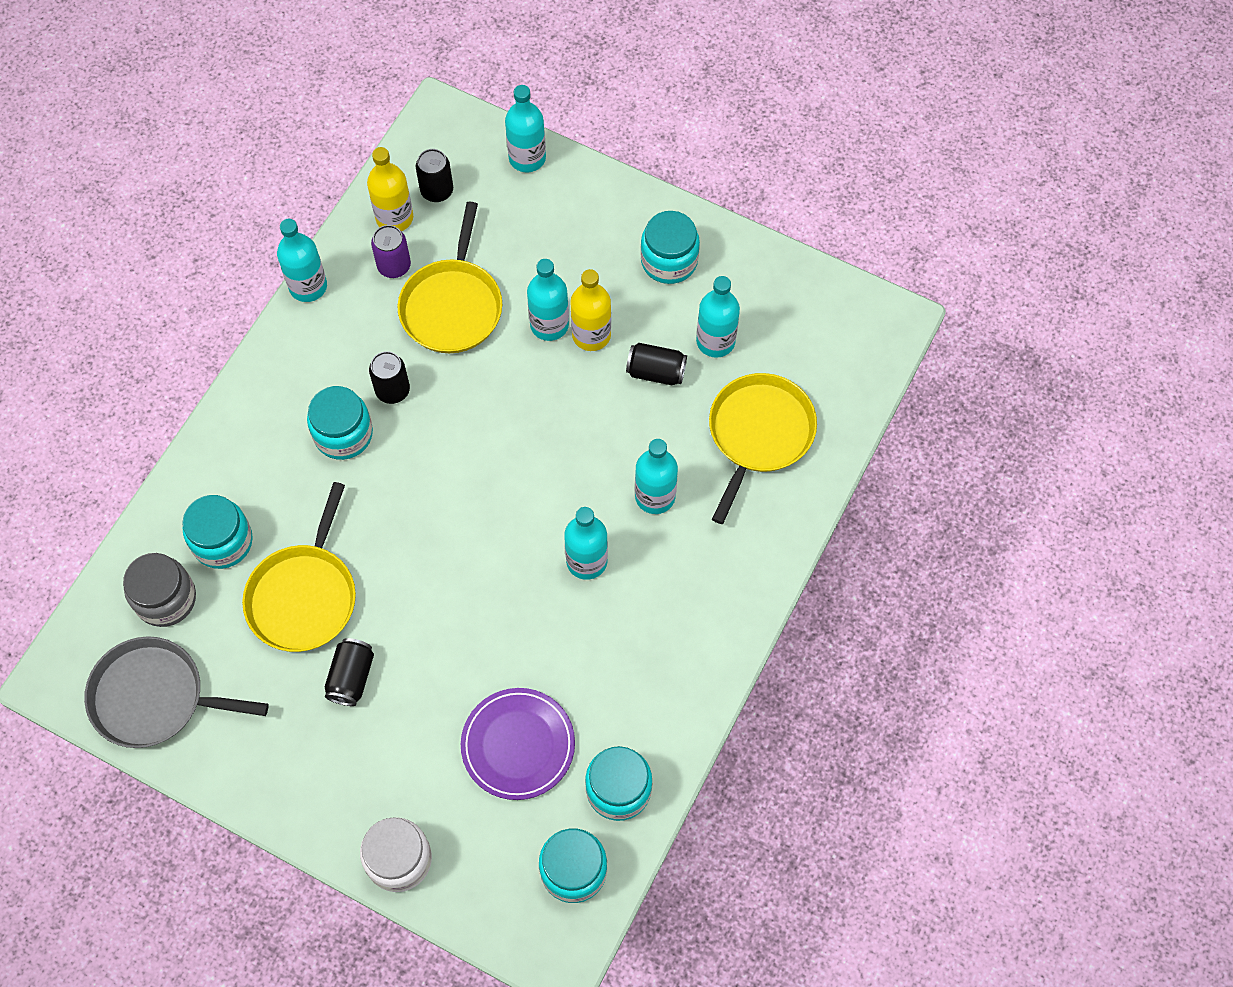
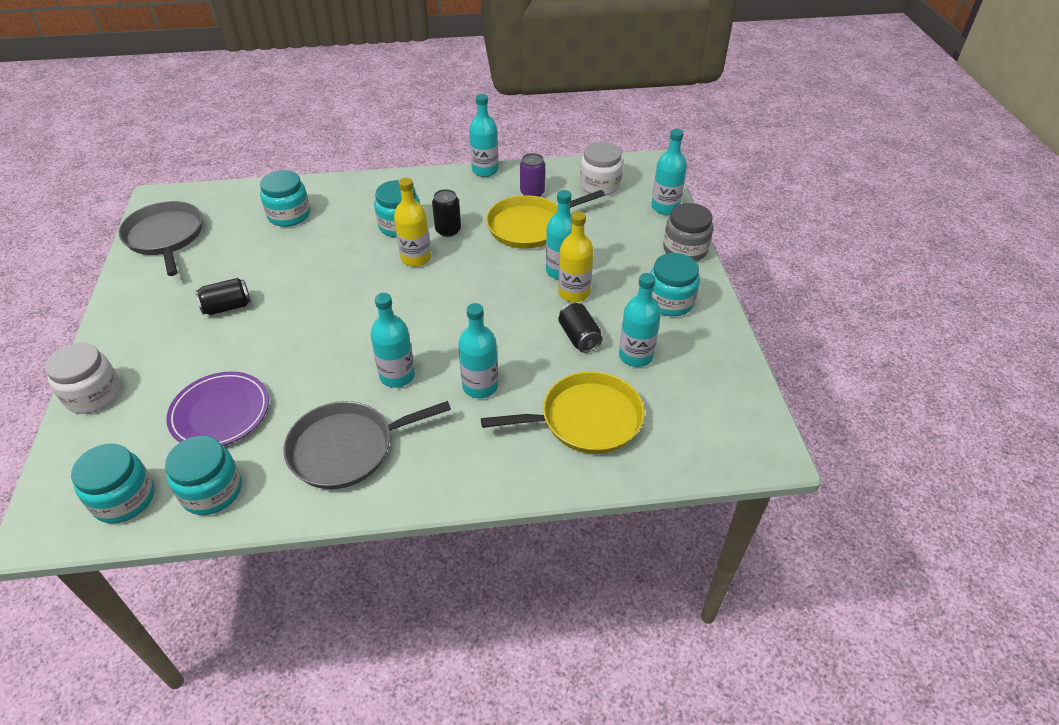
camera: 55 degrees right, 20 degrees down
(166, 599) = (235, 212): grey jar -> grey jar (685, 249)
(304, 596) = (274, 261): yellow pan -> none
(394, 218) = (563, 179): yellow bottle -> yellow bottle (416, 258)
(437, 191) = (600, 185): black can -> white jar
(649, 651) = (347, 448): none -> grey pan

